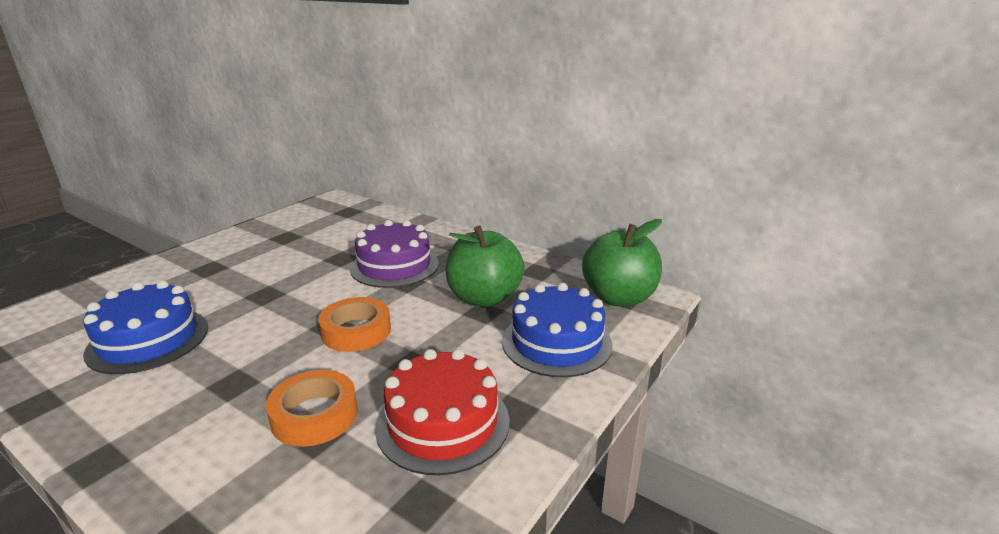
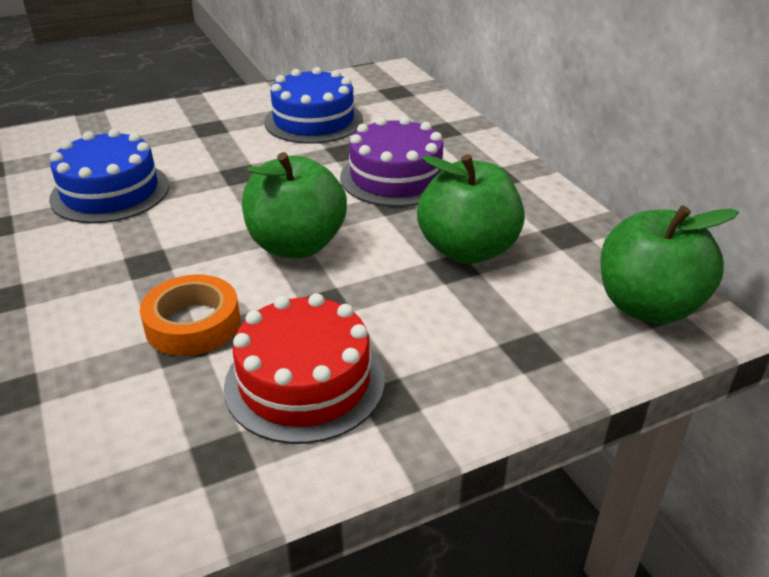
camera: 30 degrees right, 10 degrees up
(356, 331) = (296, 245): orange tape -> green apple
(556, 342) = (509, 337): blue cake -> blue cake (313, 121)

